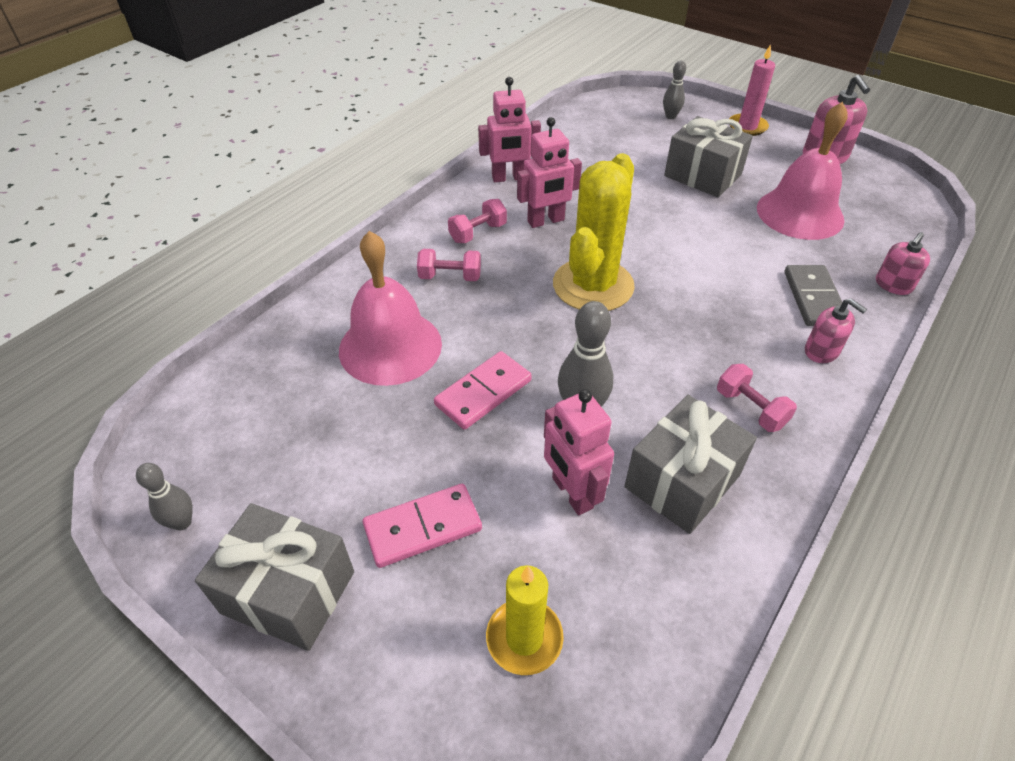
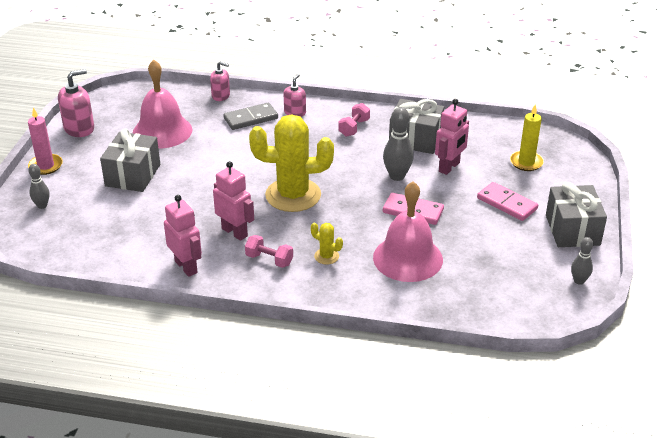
camera: 115 degrees left, 10 degrees down
(450, 277) = (326, 256): pink dumbbell -> yellow cactus

